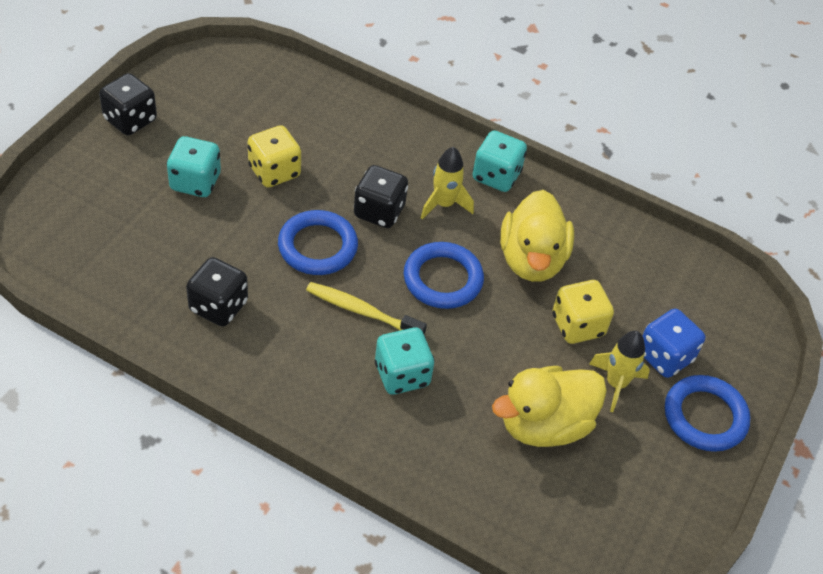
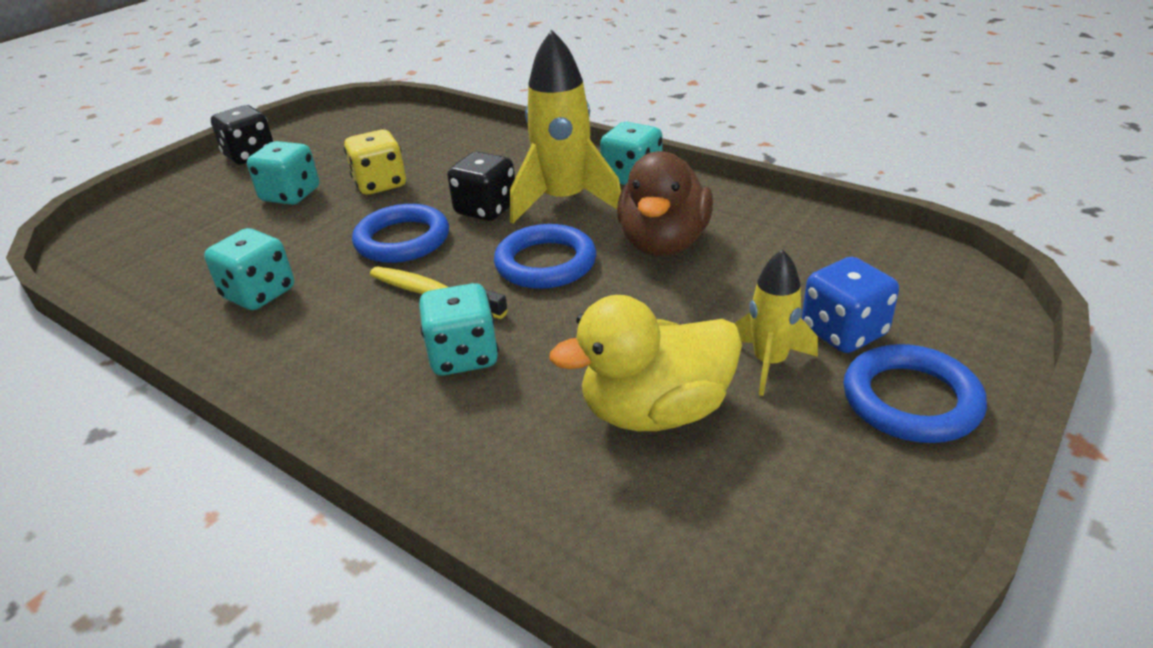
camera: 15 degrees right, 15 degrees down
(218, 306) = (259, 294): black dice -> turquoise dice
(444, 204) = (564, 201): yellow rocket -> yellow rocket, size x1.72
(531, 260) = (663, 243): yellow duck -> brown duck
(577, 325) = (718, 302): yellow dice -> none

